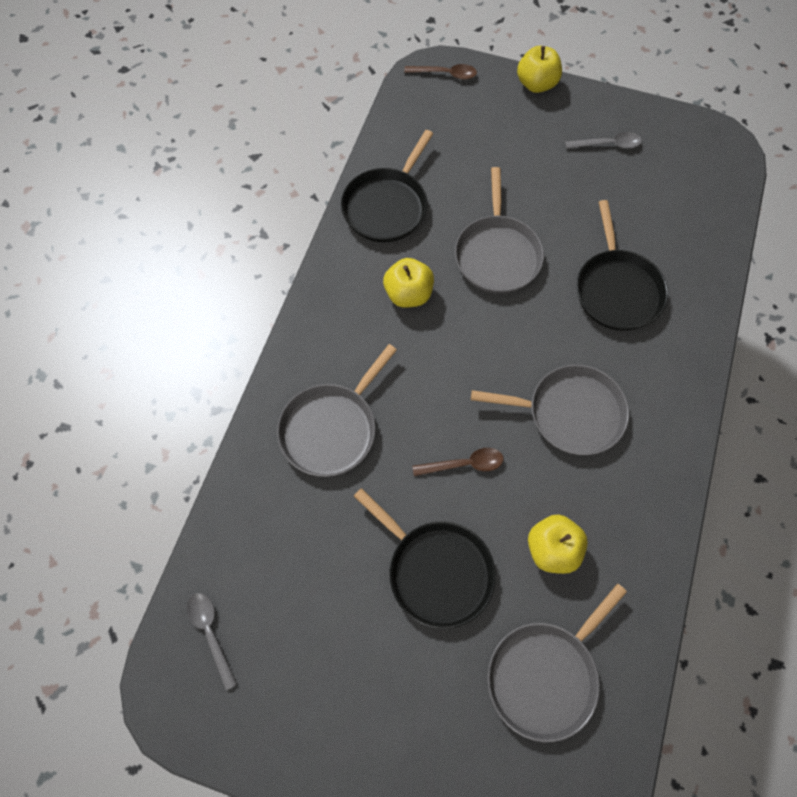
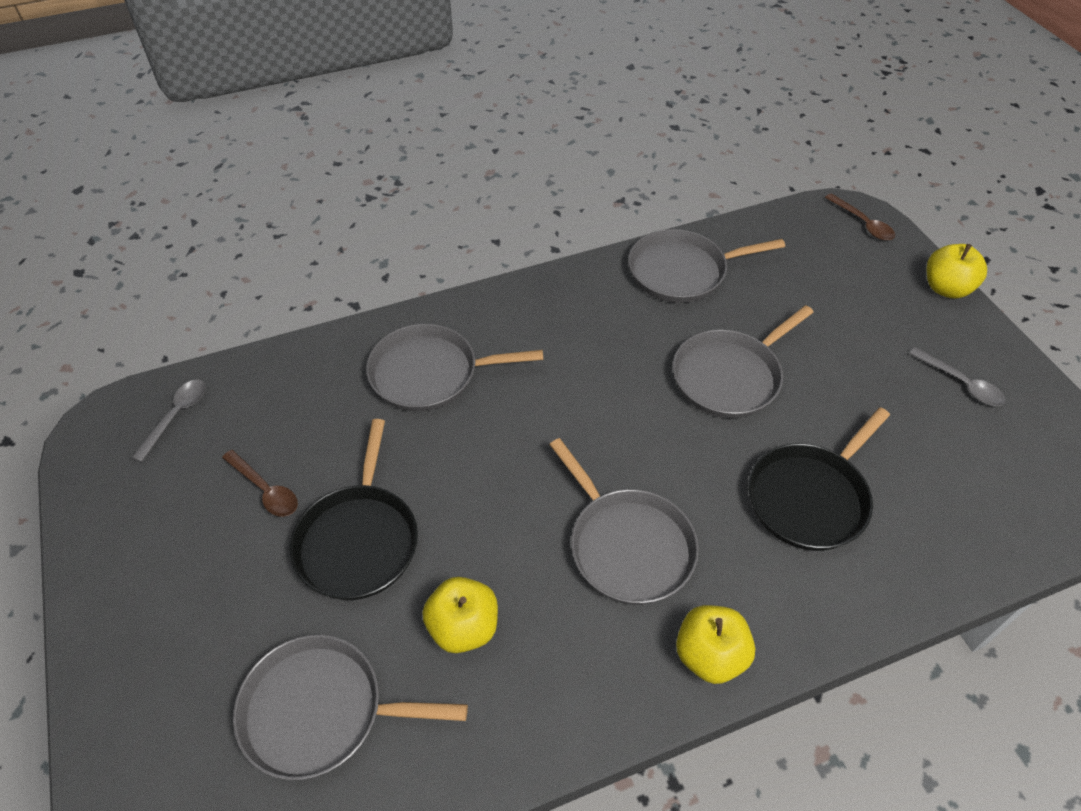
camera: 50 degrees right, 15 degrees down
(387, 206) = (682, 271): black pan -> grey pan
(408, 294) = (614, 341): yellow apple -> yellow apple (710, 655)
(464, 464) = (487, 492): brown spoon -> brown spoon (265, 490)

